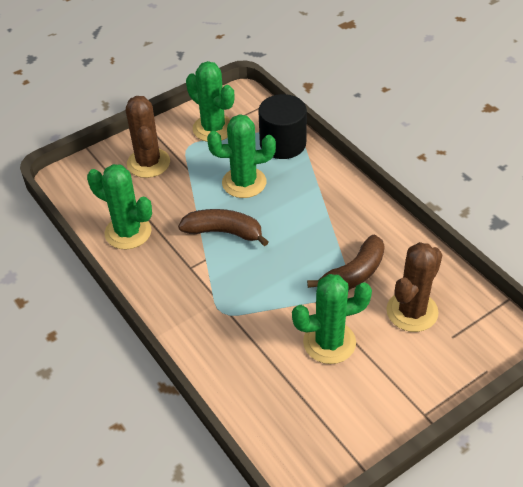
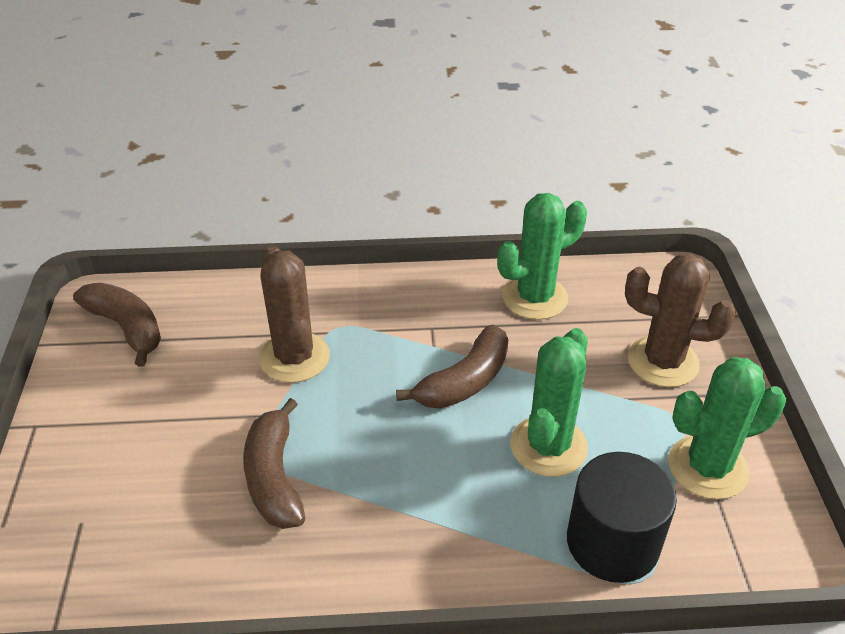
camera: 120 degrees right, 5 degrees down
(313, 431) = (127, 328): none -> brown banana
(329, 342) = (205, 395): green cactus -> none
(412, 311) = (157, 503): brown cactus -> brown cactus (294, 357)

